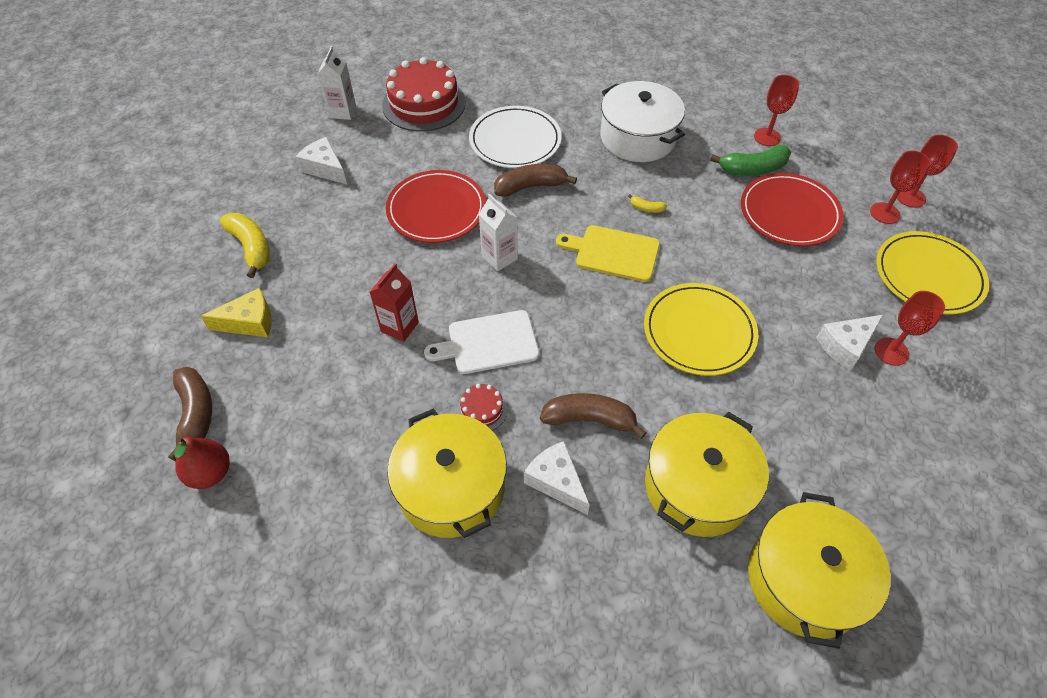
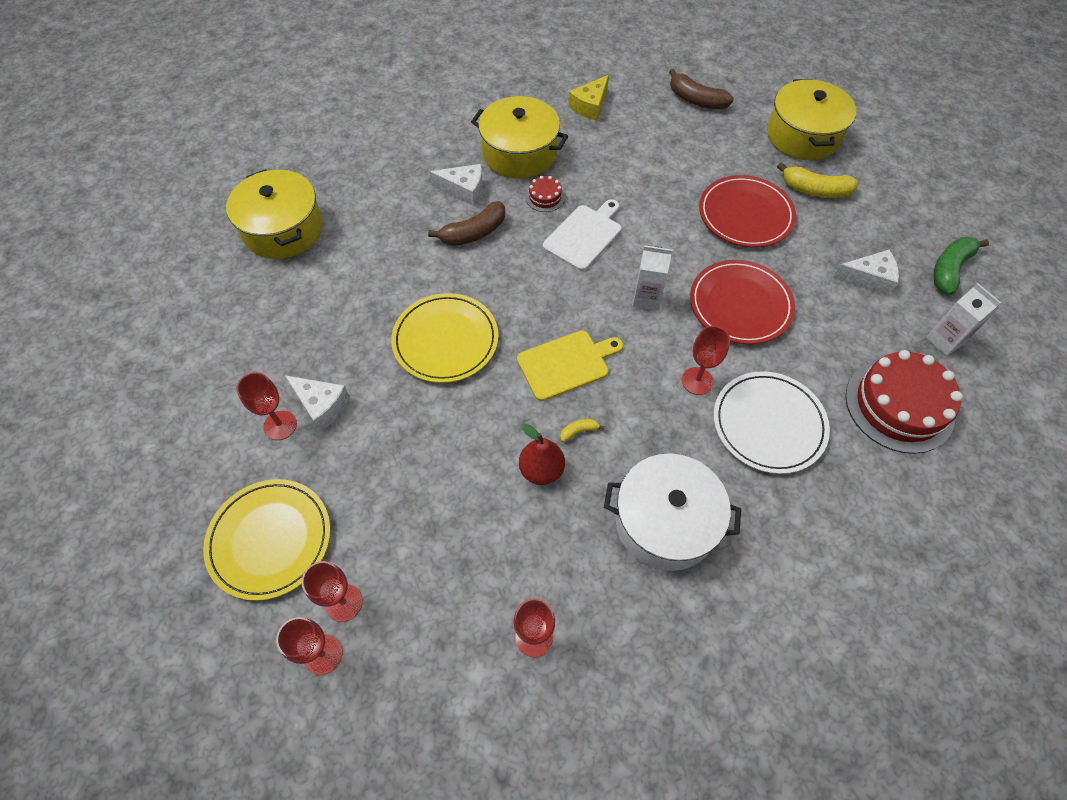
camera: 140 degrees right, 5 degrees up
(210, 473) = (649, 86): red pear -> red pear (541, 470)
(249, 322) = (742, 152): yellow cheese -> yellow cheese (590, 106)
(399, 327) = (652, 208): red carton -> none
(530, 187) = (697, 381): brown banana -> red goblet
(697, 486) = (376, 238): yellow pot -> yellow pot (803, 136)
(753, 169) = (517, 566): green banana -> green banana (949, 269)
(789, 213) = (443, 527): red plate -> red plate (745, 214)
(845, 346) = (321, 405): white cheese -> white cheese turned 105 degrees clockwise

